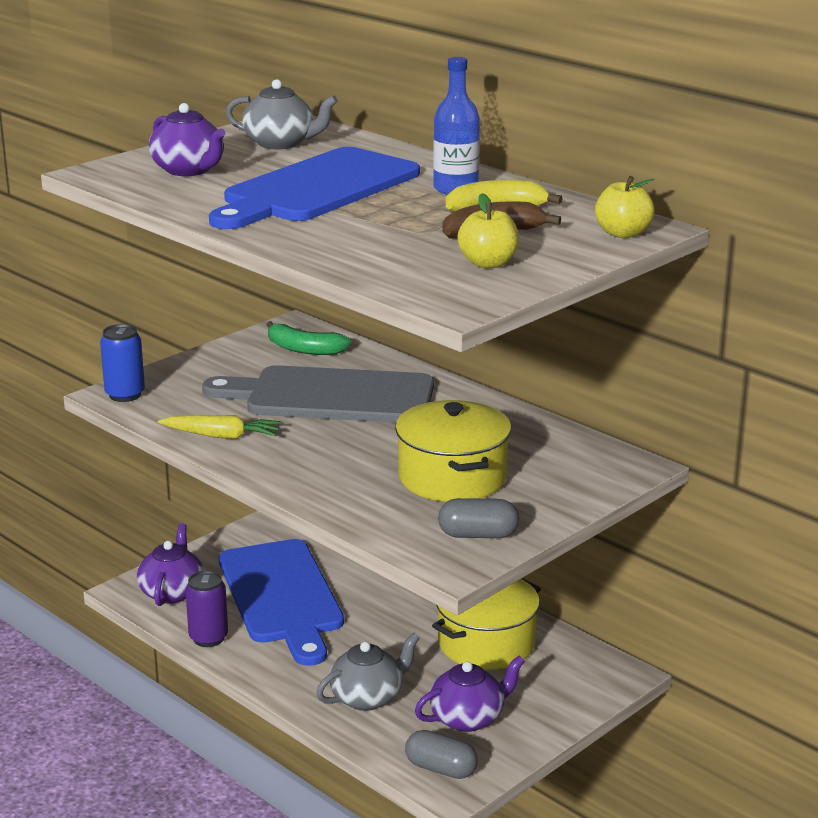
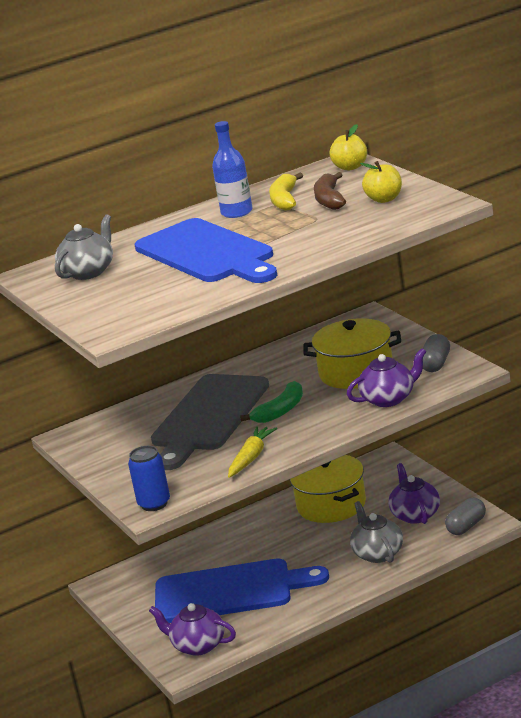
camera: 70 degrees left, 0 degrees up
(189, 170) = (132, 299): purple teapot -> purple teapot (389, 399)
(208, 638) = (273, 625): purple can -> none
(304, 349) = (115, 430): green banana -> green banana (280, 411)

